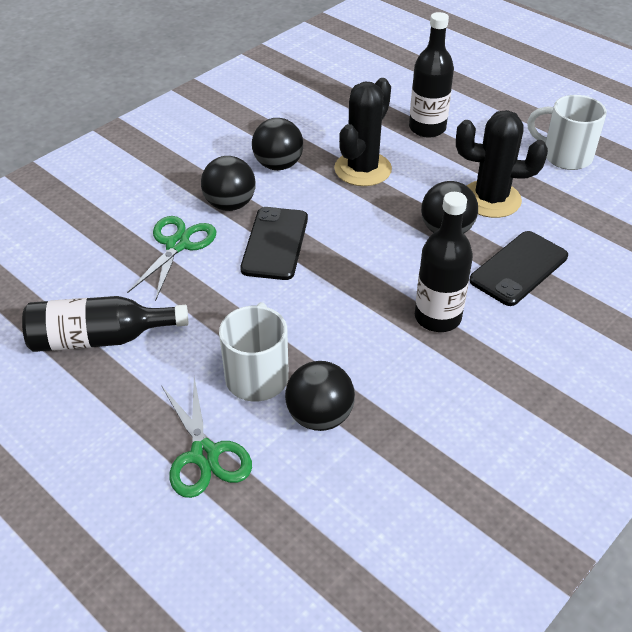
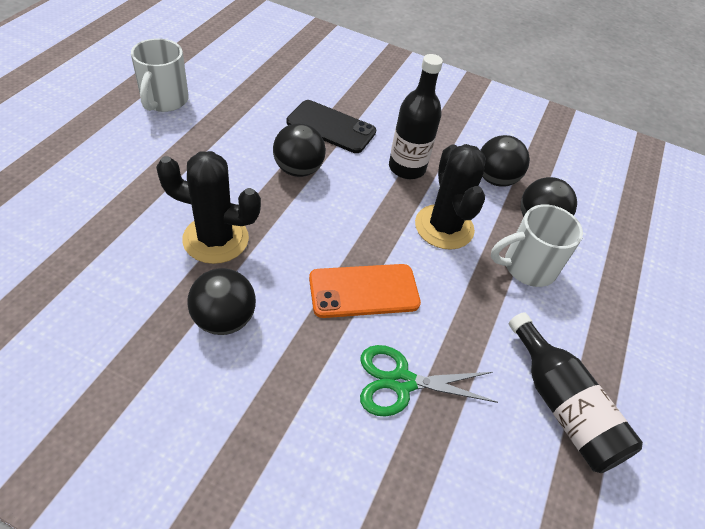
camera: 115 degrees left, 5 degrees up
(204, 454) = (615, 282): green scissors -> none
(230, 204) = (314, 349): black ball -> black ball (495, 179)
(275, 243) = (364, 291): black phone -> orange phone
(427, 128) = (125, 195): black bottle -> none
(491, 199) = (243, 144): black cactus -> black cactus (444, 227)

